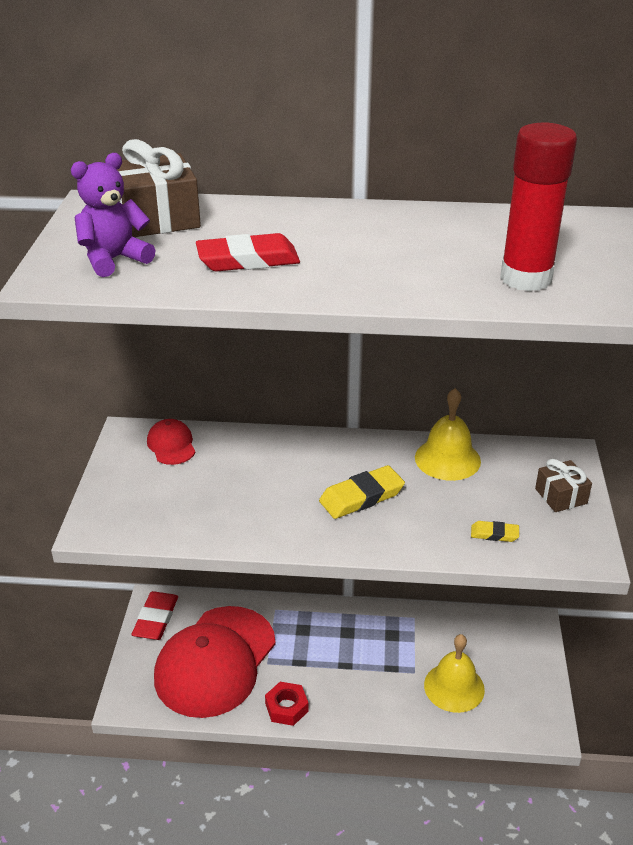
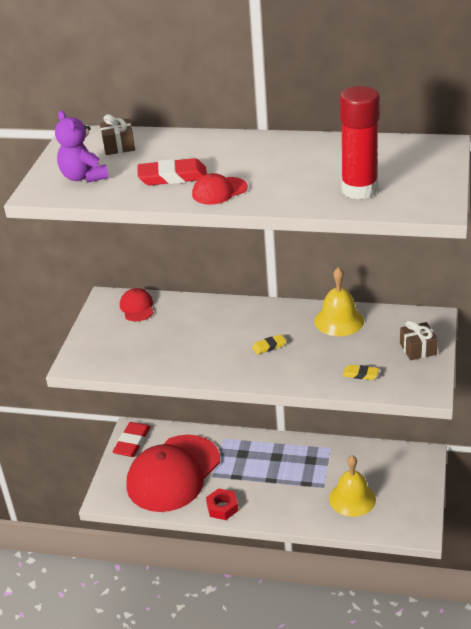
camera: 10 degrees right, 0 degrees up
(114, 260) = (84, 177): purple teddy bear -> purple teddy bear turned 90 degrees counterclockwise
(158, 218) = (118, 146): brown gift -> brown gift, size x0.61
(322, 280) = (219, 191): none -> red cap
(361, 497) = (269, 346): yellow eraser -> yellow eraser, size x0.54

